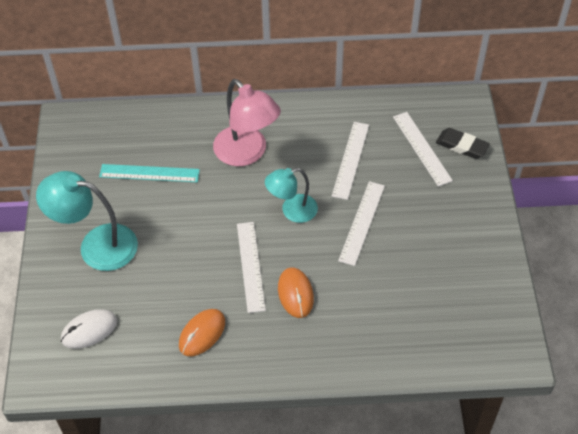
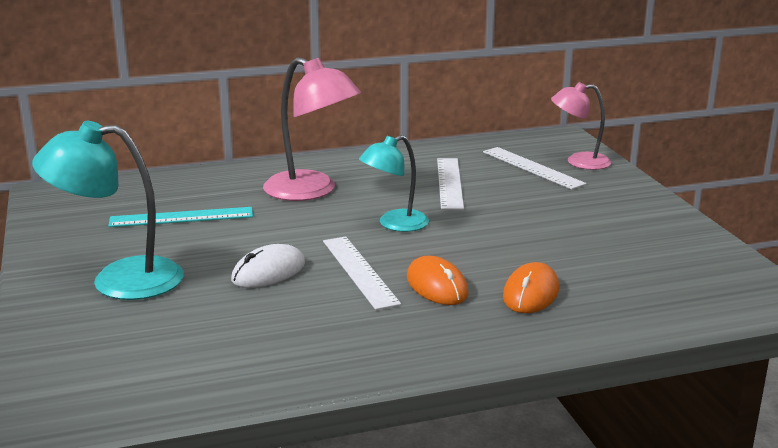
camera: 15 degrees left, 30 degrees down
(89, 330) = (127, 356): white mouse -> white mouse (268, 272)
(202, 333) = (314, 336): orange mouse -> orange mouse (531, 293)
(362, 222) = (493, 223): white ruler -> none
(462, 146) = (579, 162): black eraser -> pink lamp

